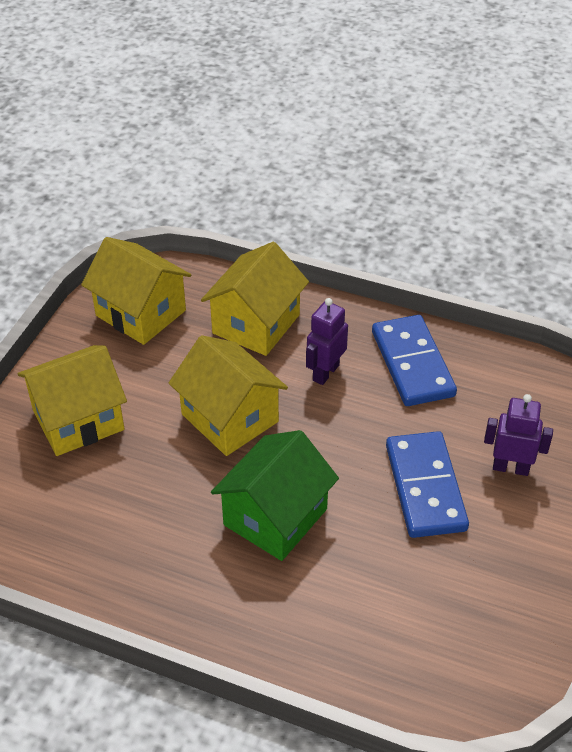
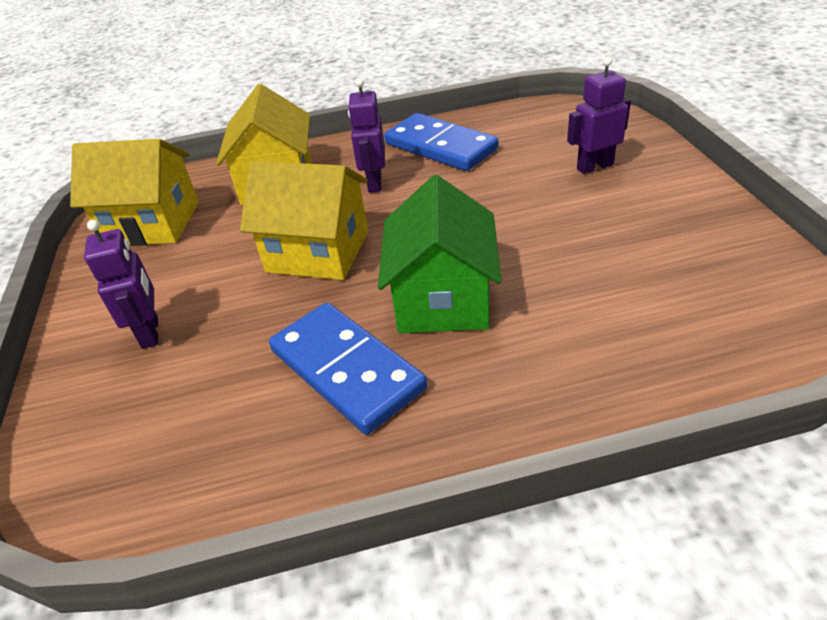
camera: 30 degrees left, 5 degrees down
(78, 420) = (151, 332): yellow house -> purple robot
(425, 487) = (547, 210): blue domino -> blue domino (346, 370)

